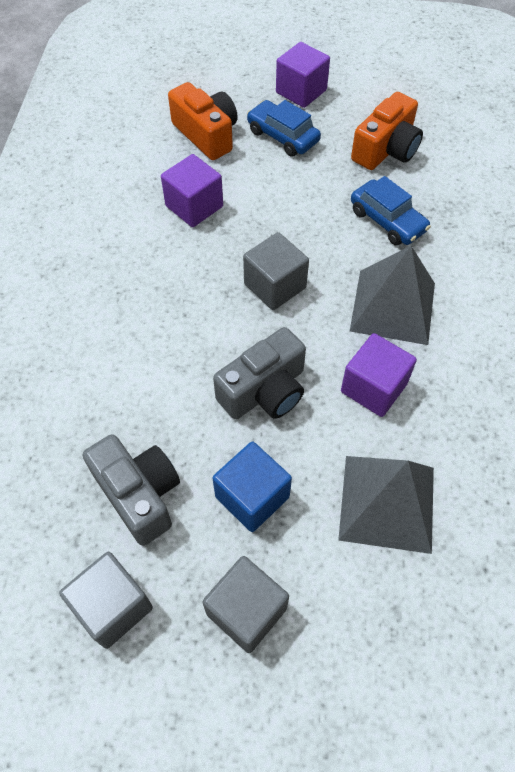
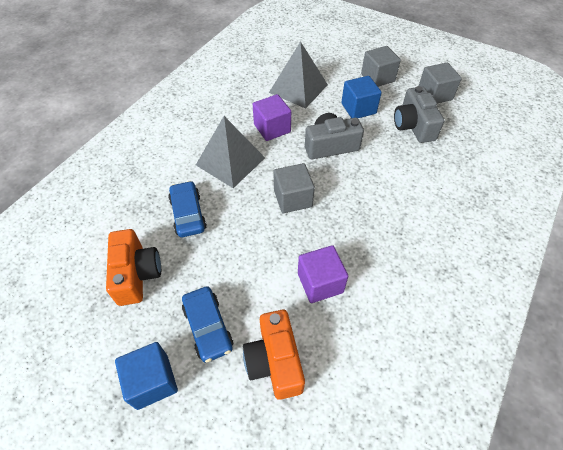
camera: 155 degrees left, 5 degrees down
(301, 91) = (152, 381): purple cube -> blue cube
(386, 150) = (136, 274): orange camera -> orange camera turned 105 degrees clockwise

